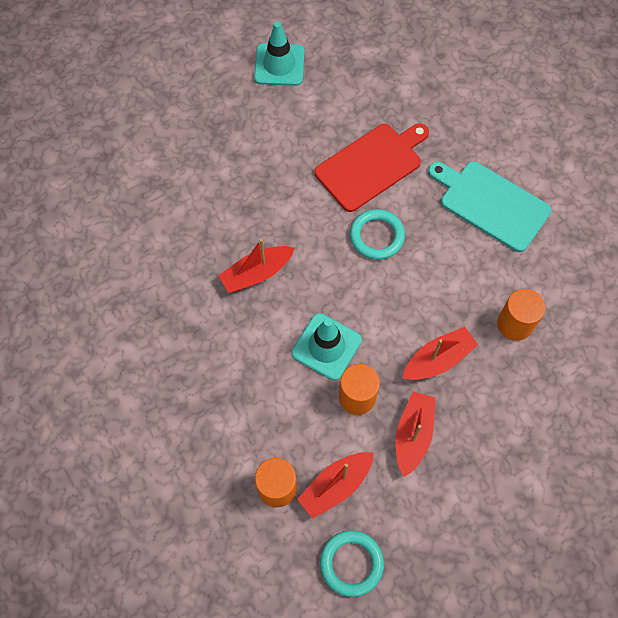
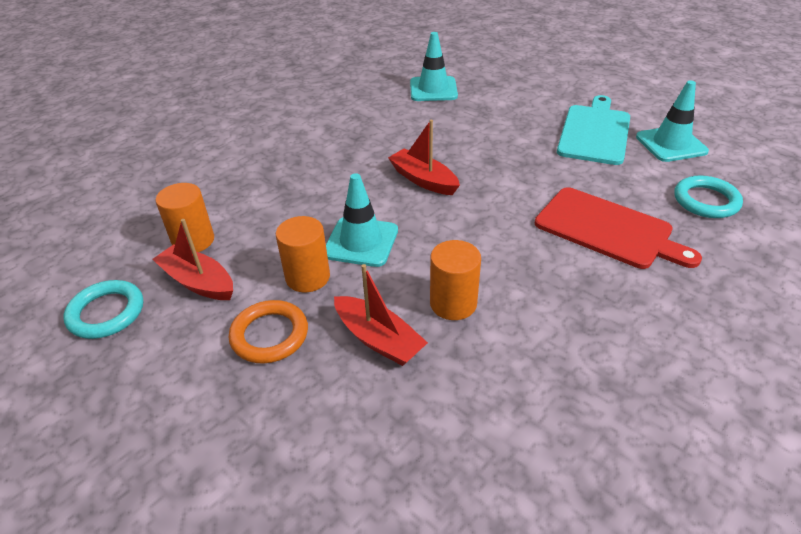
camera: 75 degrees right, 25 degrees down
(92, 213) = (433, 89): none -> turquoise traffic cone
(377, 236) = (518, 252): turquoise ring -> turquoise ring (706, 201)
(413, 435) = (269, 335): red boat -> orange ring
(491, 204) = (642, 351): turquoise cutting board -> turquoise cutting board (595, 132)
(514, 324) = (466, 416): orange cylinder -> orange cylinder (453, 303)

